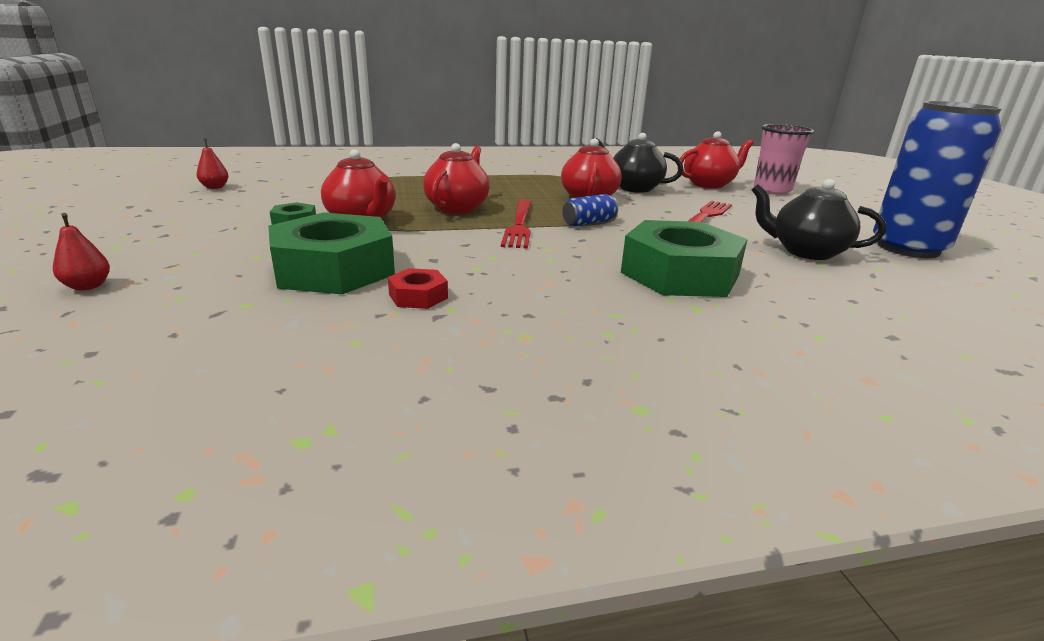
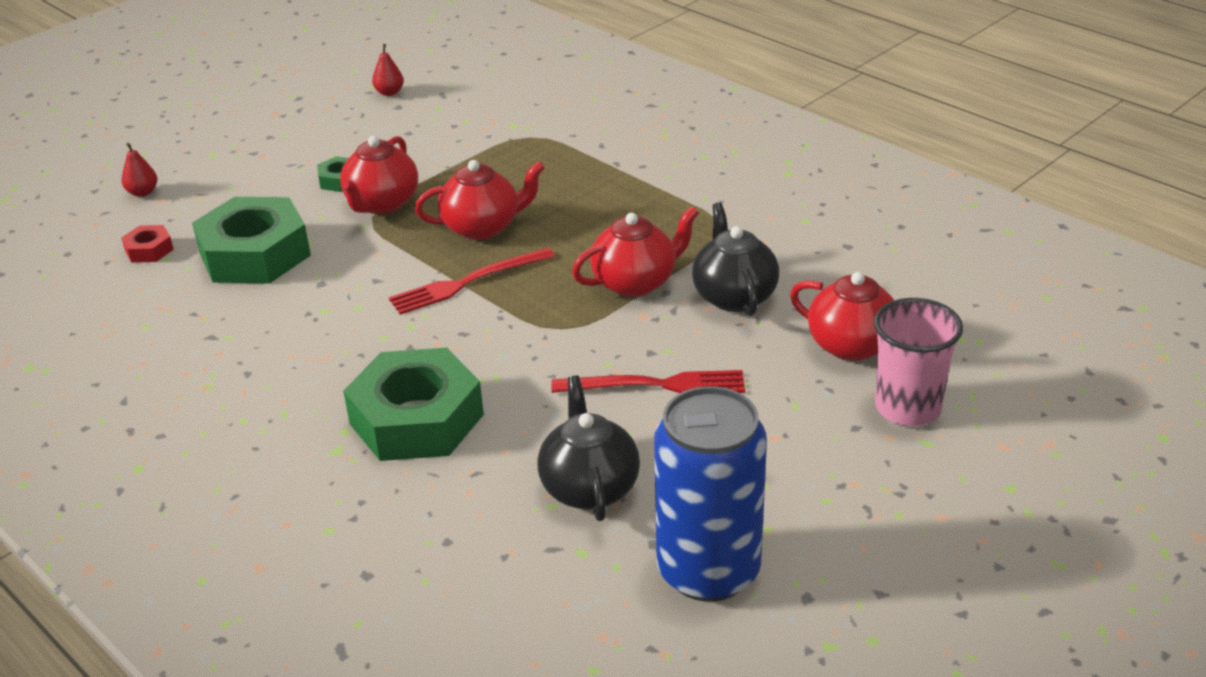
camera: 60 degrees right, 10 degrees up
(418, 296) = (237, 313): red nut -> red nut (149, 250)
(589, 223) = (527, 317): blue can -> none

